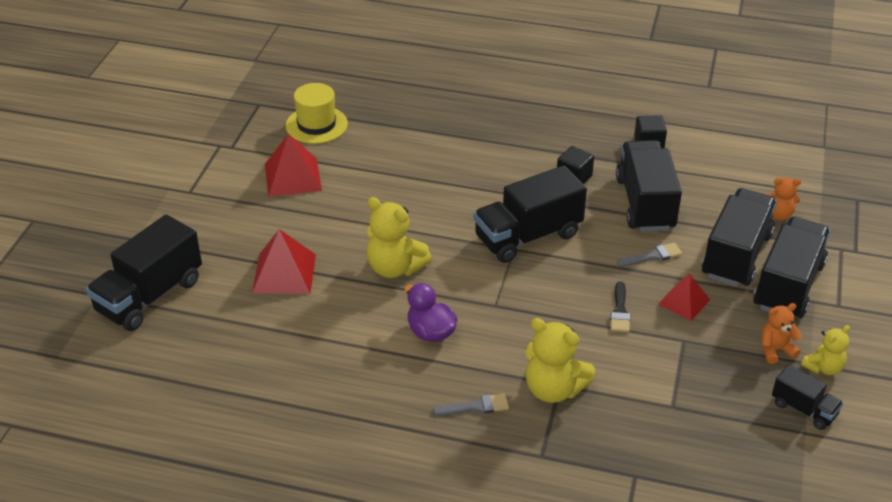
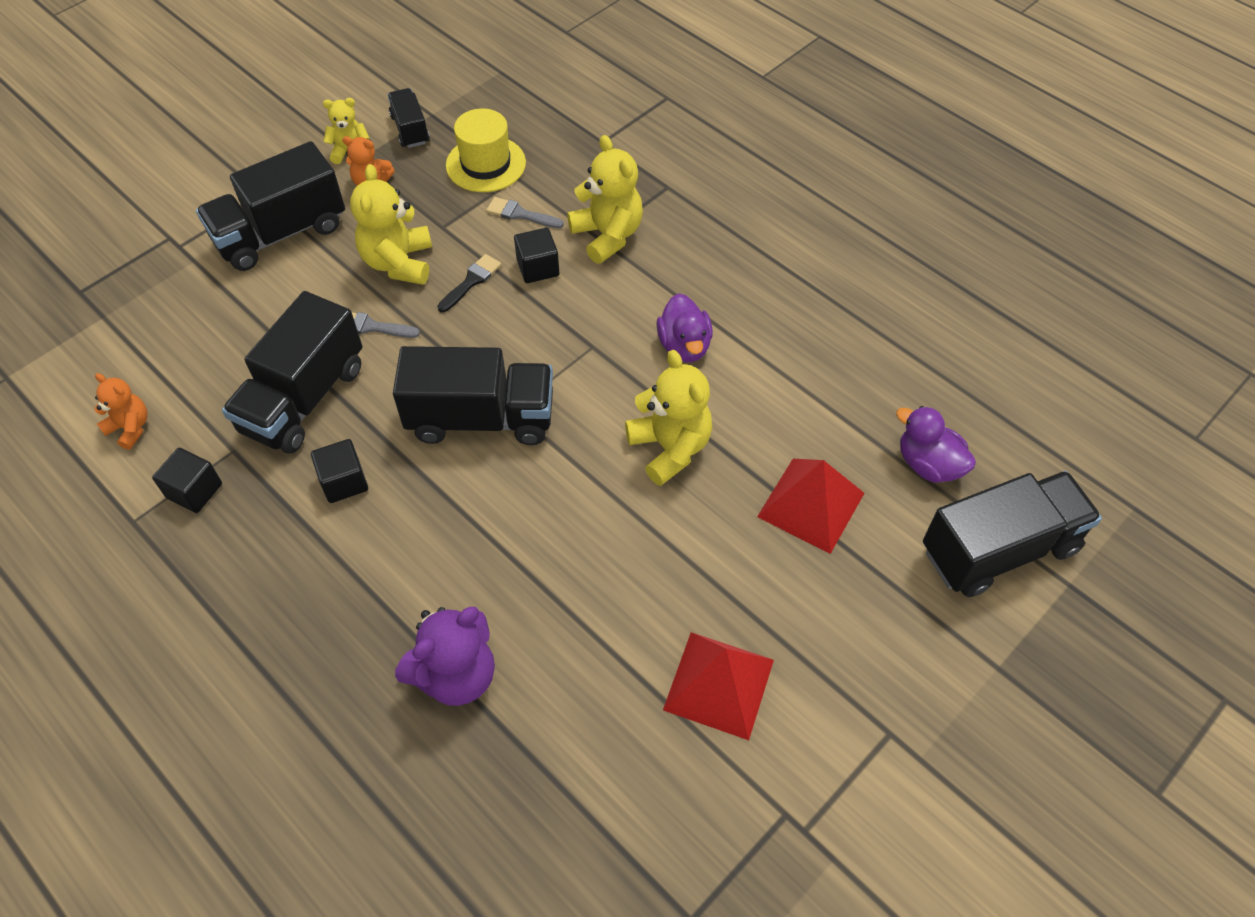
camera: 150 degrees left, 15 degrees up
(214, 326) = (928, 464): none -> purple duck
(316, 125) = (620, 797): yellow hat -> yellow hat (486, 164)
(432, 133) = (456, 675): none -> purple teddy bear
(476, 407) = (693, 251): grey brush -> grey brush (520, 214)
(583, 341) = (538, 268): none -> black cube
(684, 302) = (399, 263): red pyramid -> yellow teddy bear
(736, 255) = (287, 287): black truck -> none
(778, 215) = (183, 313): orange teddy bear -> orange teddy bear (130, 428)

